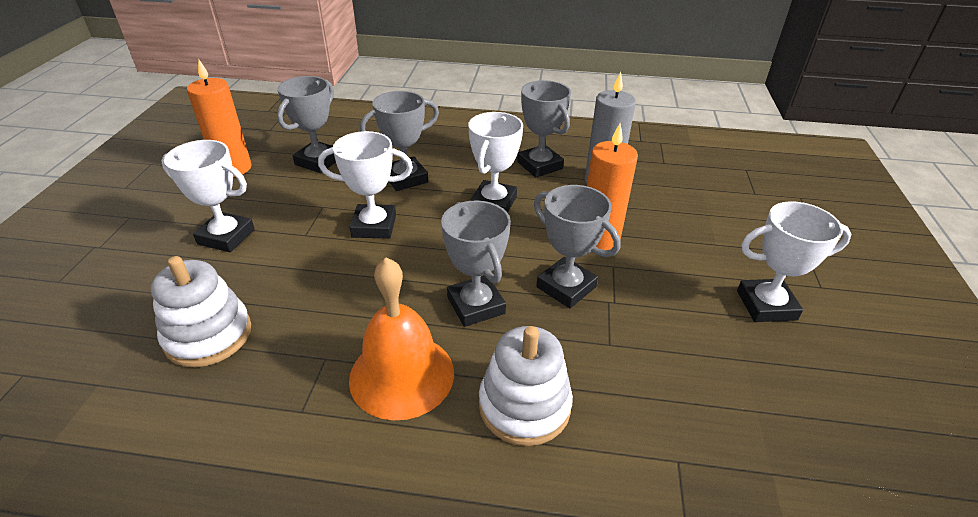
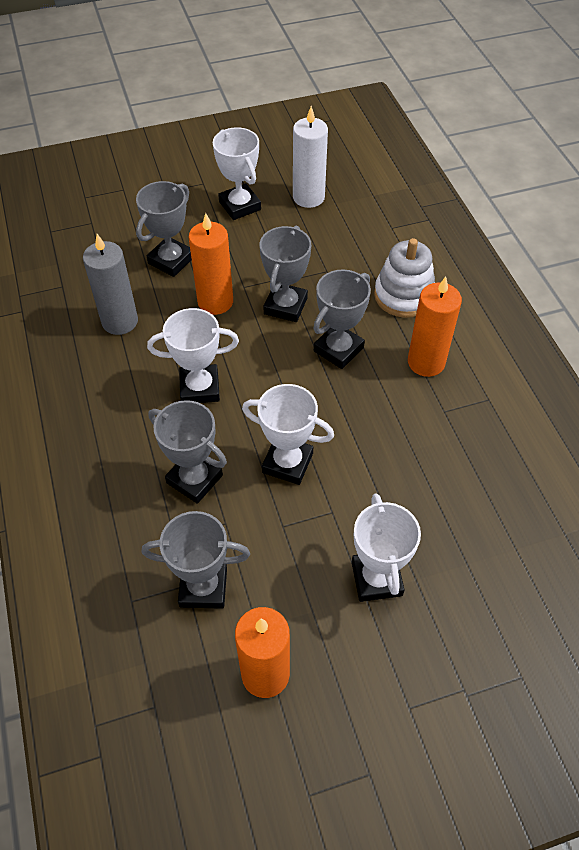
camera: 115 degrees left, 15 degrees up
(208, 335) = (480, 497): white stacking toy -> none
(374, 226) = (287, 463): white trophy -> white trophy turned 45 degrees counterclockwise
(402, 375) = (426, 362): orange bell -> orange candle
(539, 165) = (113, 376): grey trophy -> grey trophy (171, 260)
(776, 382) = (308, 197): none -> white candle

